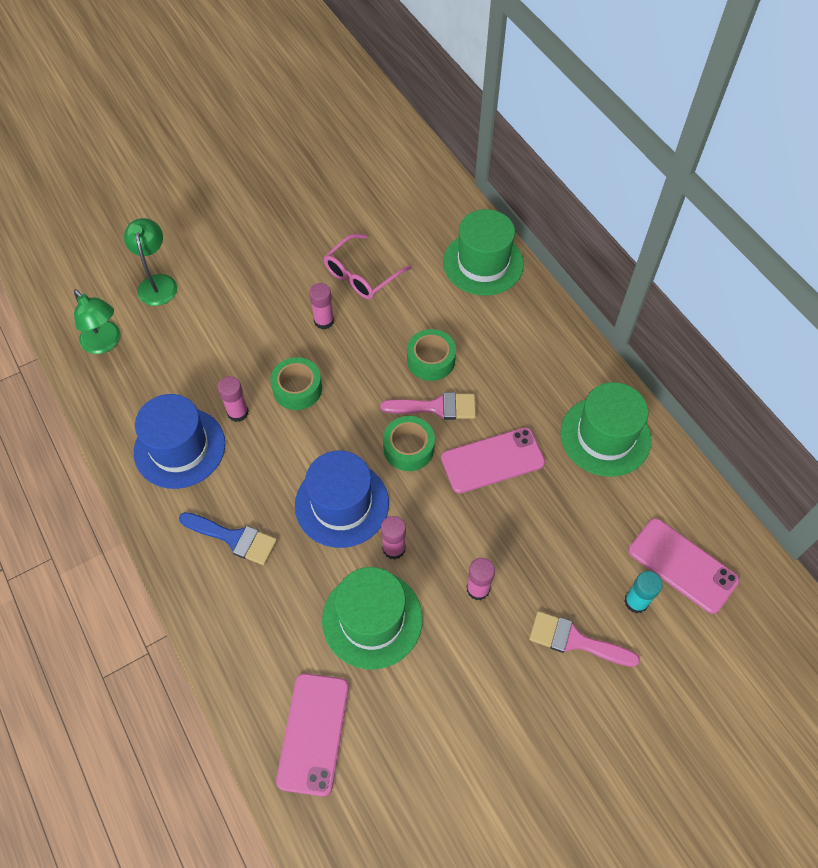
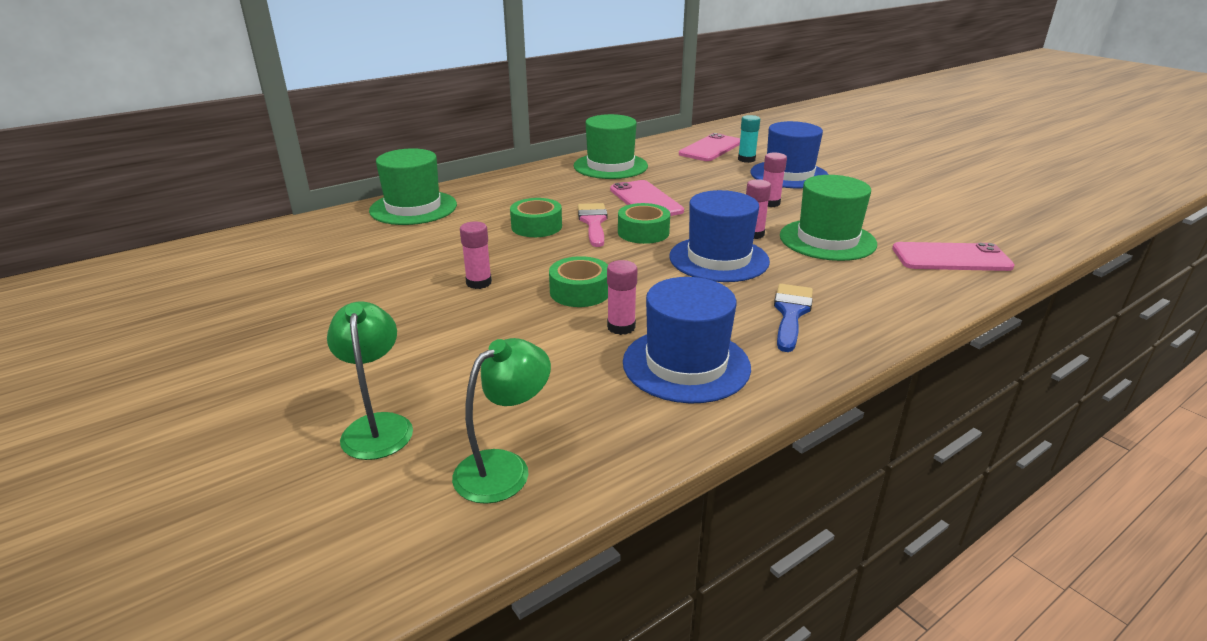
camera: 95 degrees left, 30 degrees down
(157, 283) = (378, 426): green lamp -> green lamp turned 90 degrees clockwise
(361, 275) = (411, 265): pink glasses -> none
(575, 640) = (789, 175): pink brush -> blue hat

